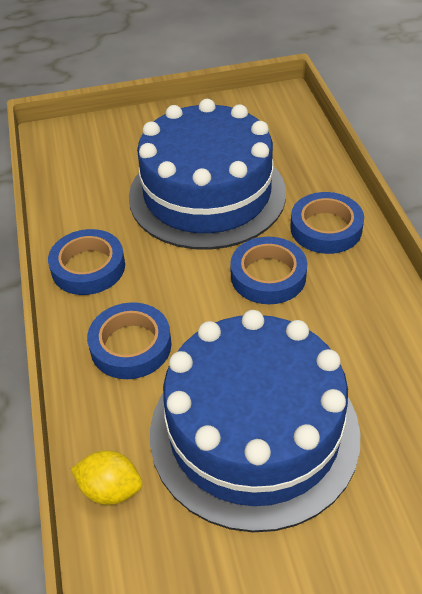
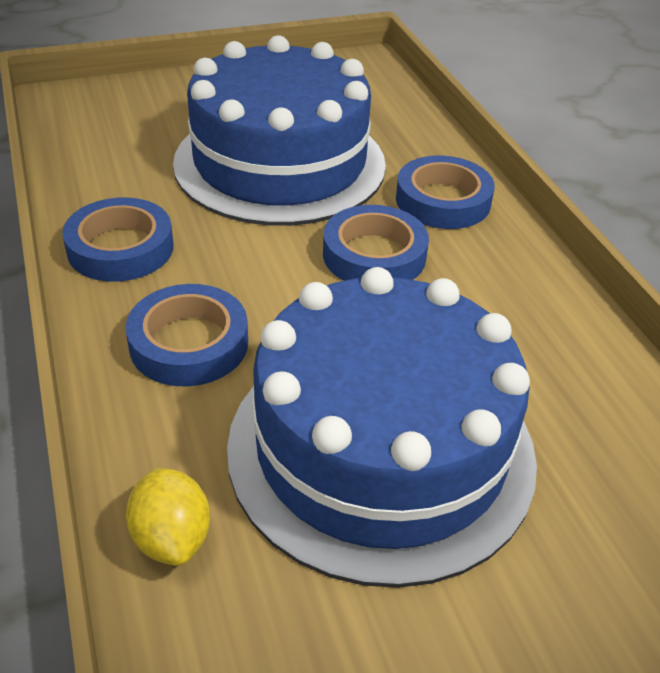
camera: 10 degrees left, 5 degrees down
(110, 489) = (172, 538): yellow lemon -> yellow lemon turned 60 degrees clockwise

